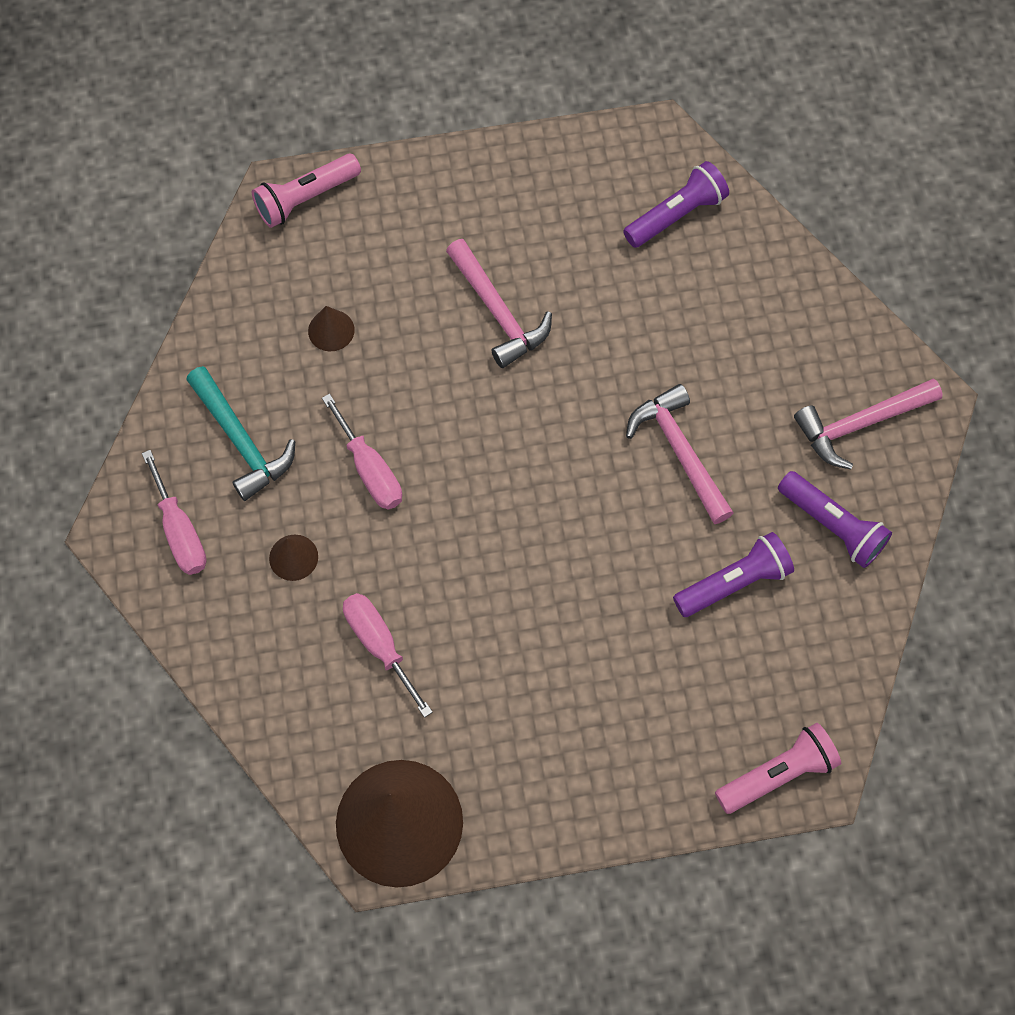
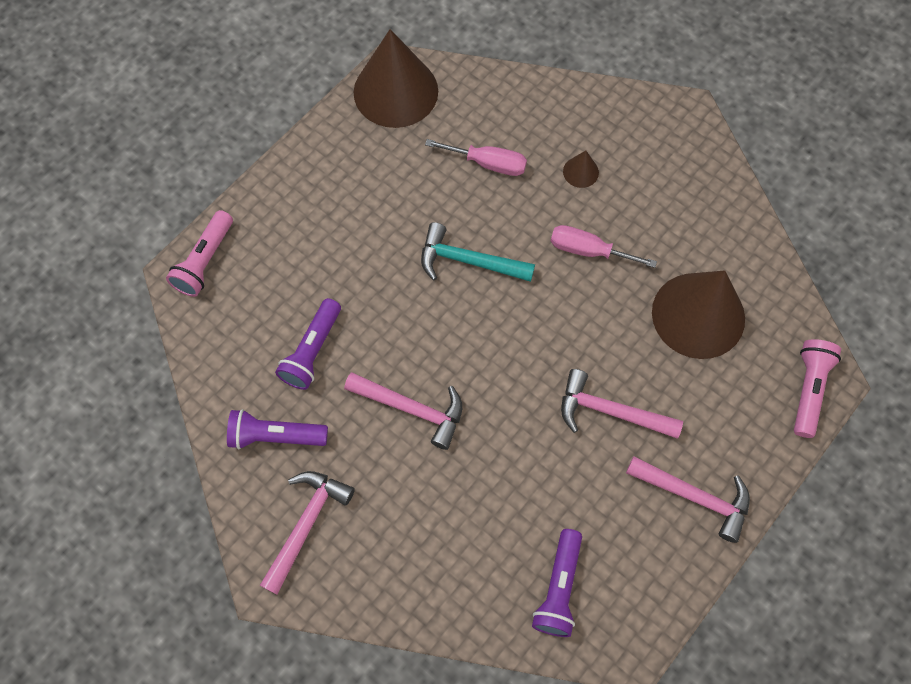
camera: 140 degrees right, 0 degrees up
(180, 531) = (655, 138): pink screwdriver -> none
(241, 441) = (676, 210): turquoise hammer -> turquoise hammer (468, 261)
(331, 330) = (698, 315): brown cone -> brown cone, size x2.45
(494, 194) = (695, 497): none -> pink hammer

